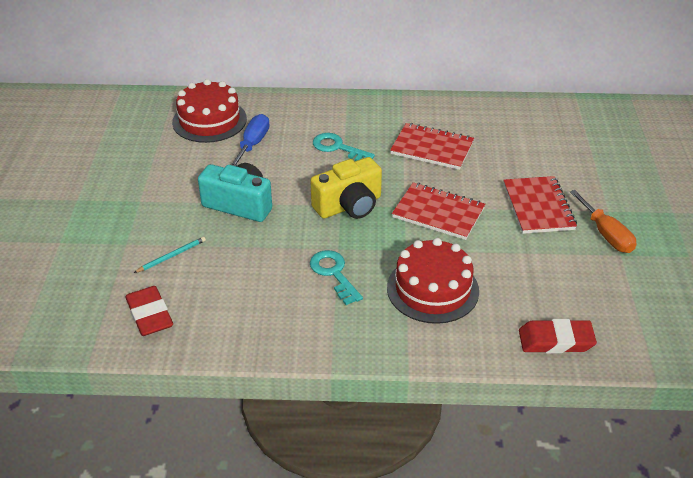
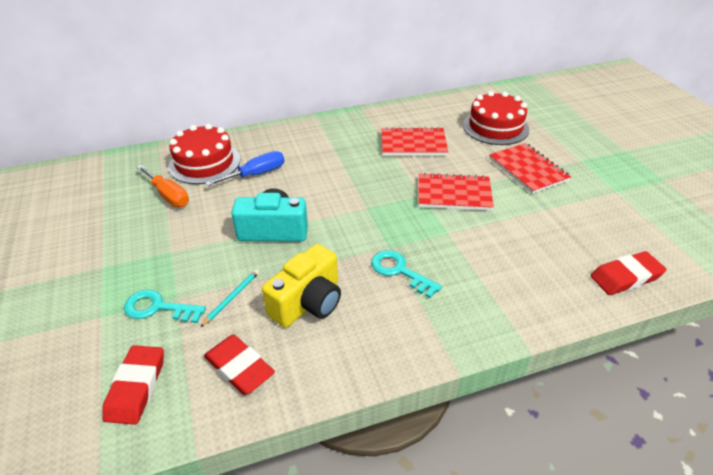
camera: 20 degrees left, 0 degrees up
(64, 306) = (136, 387): none -> red eraser
(253, 144) = (256, 174): blue screwdriver -> blue screwdriver turned 60 degrees clockwise
(338, 148) = (335, 160): turquoise key -> turquoise key (158, 308)
(349, 206) = (375, 206): yellow camera -> yellow camera (308, 303)
(432, 289) = (494, 261): red cake -> red cake (495, 127)
(606, 234) = (594, 178): orange screwdriver -> orange screwdriver (168, 195)

